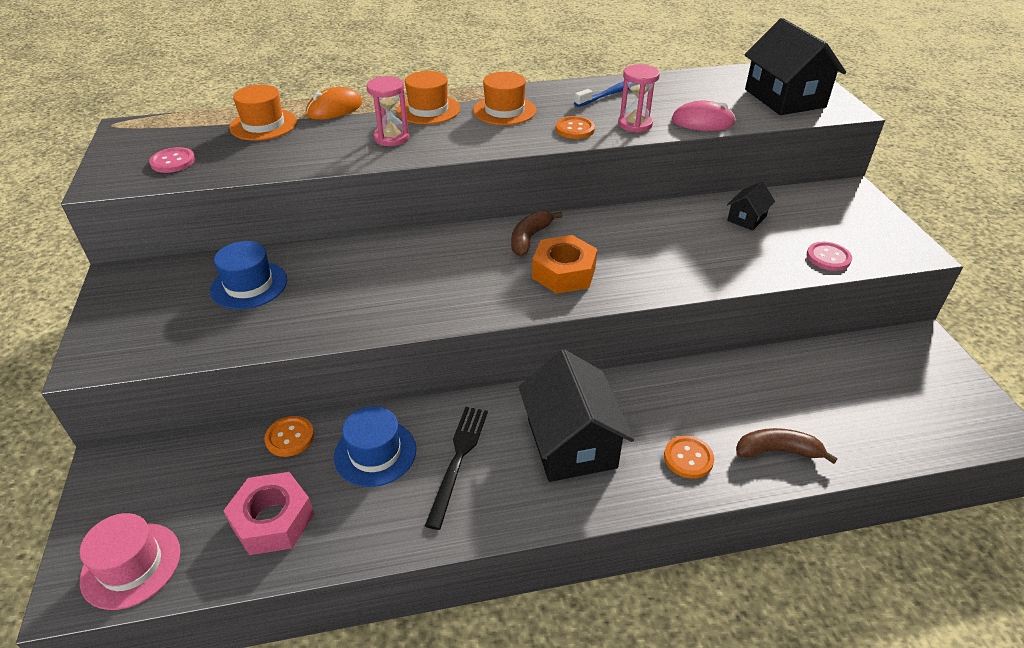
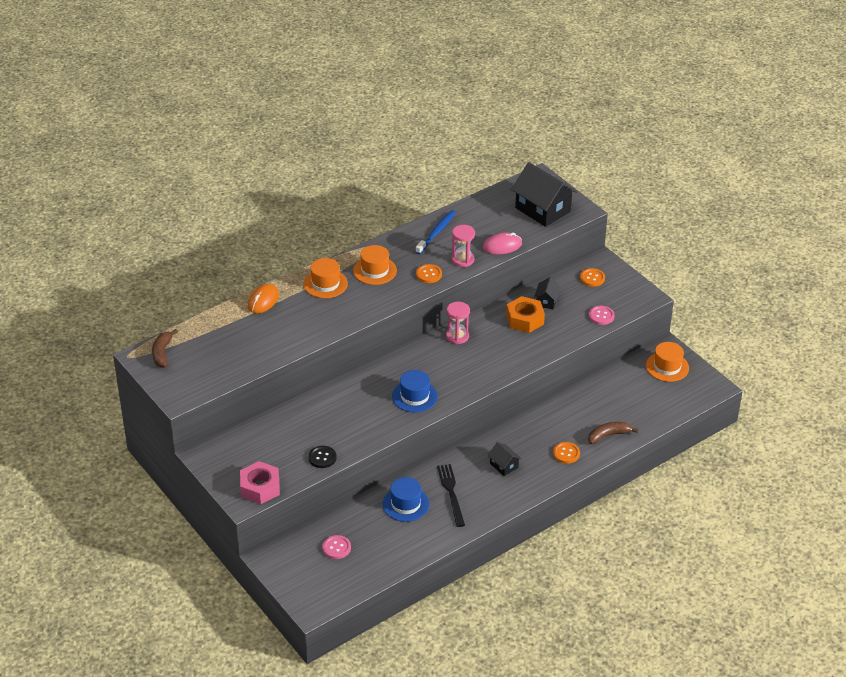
camera: 25 degrees left, 0 degrees up
(131, 565) = (327, 590): pink hat -> none
(173, 162) = (203, 372): pink button -> pink button (336, 548)
(249, 285) = (287, 434): blue hat -> blue hat (414, 396)
(263, 125) = (229, 327): orange hat -> orange hat (667, 367)
(263, 333) = (322, 457): none -> black button
(273, 520) = (379, 550): pink nut -> pink nut (260, 487)
(290, 437) = (353, 512): orange button -> orange button (592, 278)
(391, 138) = (321, 314): pink hourglass -> pink hourglass (457, 336)
(529, 238) = (427, 354): brown banana -> brown banana (162, 353)
(563, 273) = (461, 371): orange nut -> orange nut (525, 319)
(571, 443) = (504, 465): black house -> black house, size x0.48

